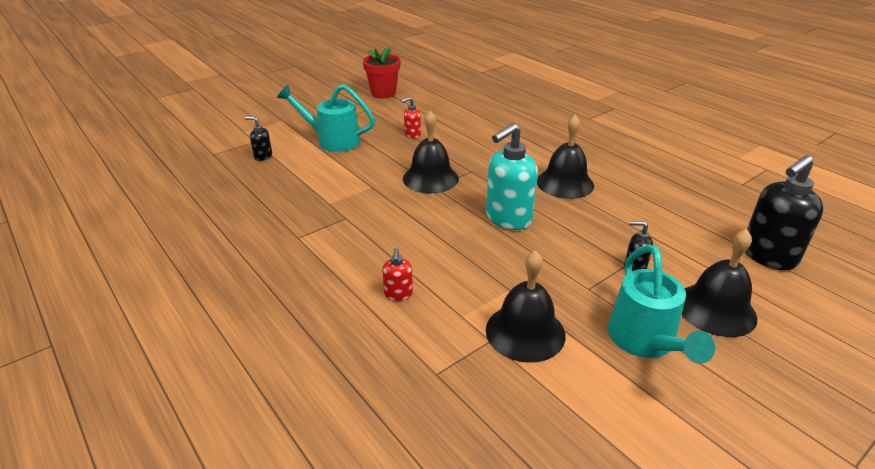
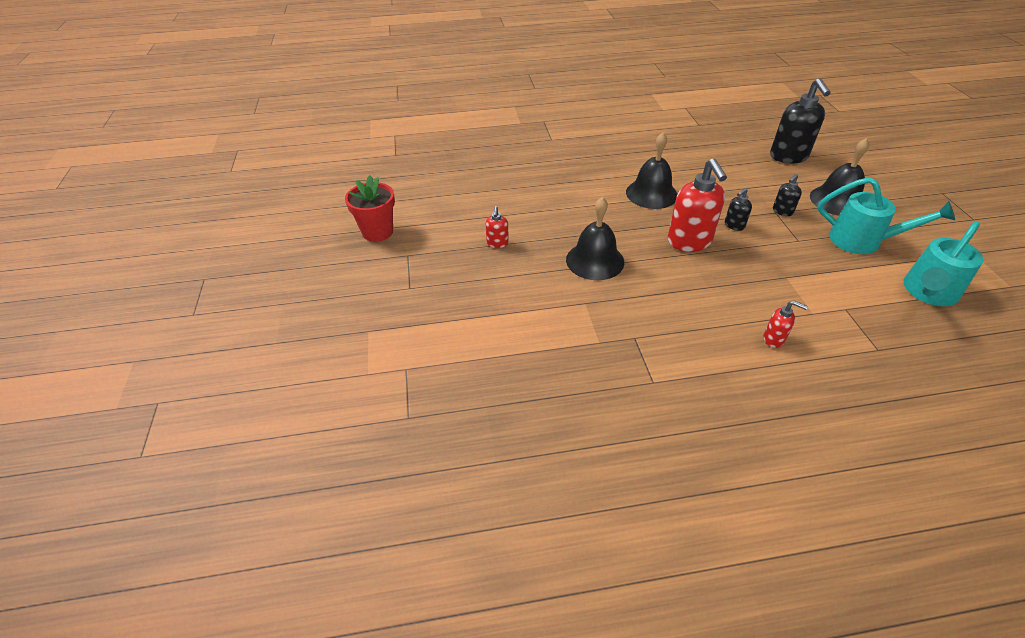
camera: 60 degrees left, 10 degrees up
(263, 156) = (454, 370): black soap dispenser -> black soap dispenser (734, 225)
(332, 140) = (462, 303): turquoise watering can -> turquoise watering can (927, 292)
(508, 219) = (689, 242): turquoise soap dispenser -> red soap dispenser
(525, 332) = (840, 288): black bell -> none

